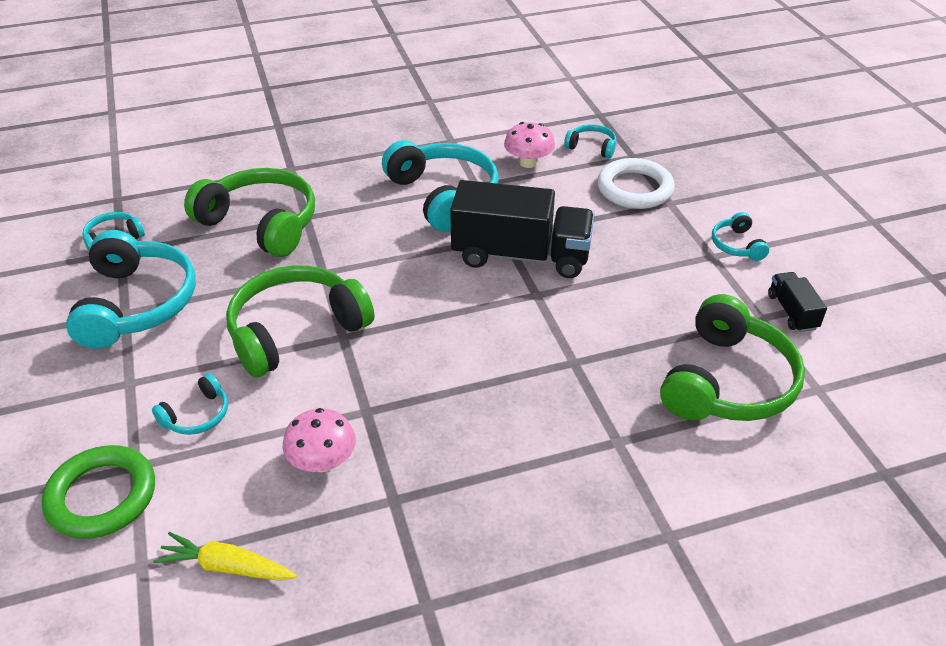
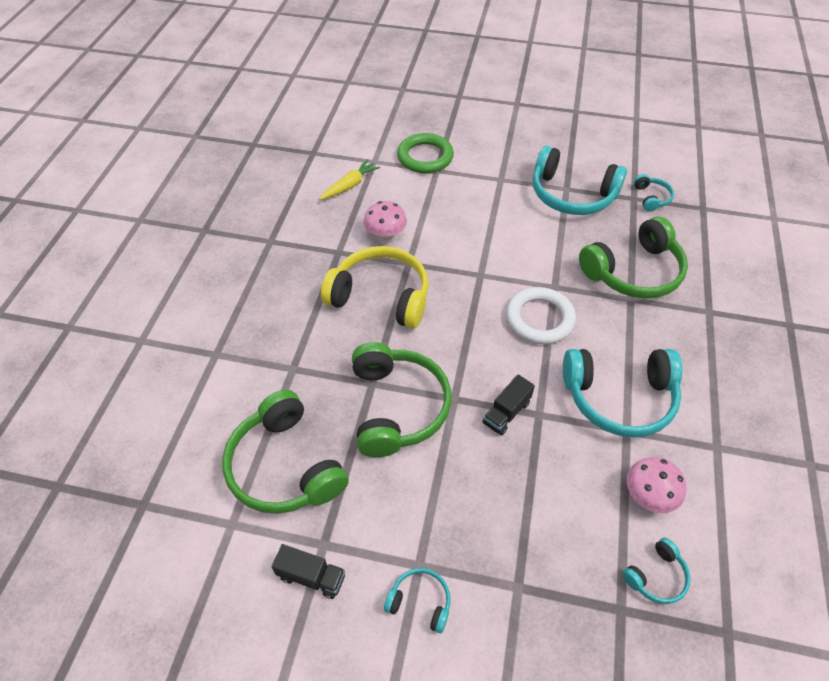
camera: 120 degrees right, 10 degrees up
(197, 415) = (456, 198): turquoise headphones -> none
(296, 331) = (500, 255): green headphones -> green headphones (397, 407)
(444, 412) = (381, 296): none -> yellow headphones
(521, 256) = (506, 413): black truck -> black truck, size x0.46
(634, 189) = (558, 568): white ring -> white ring (540, 319)

